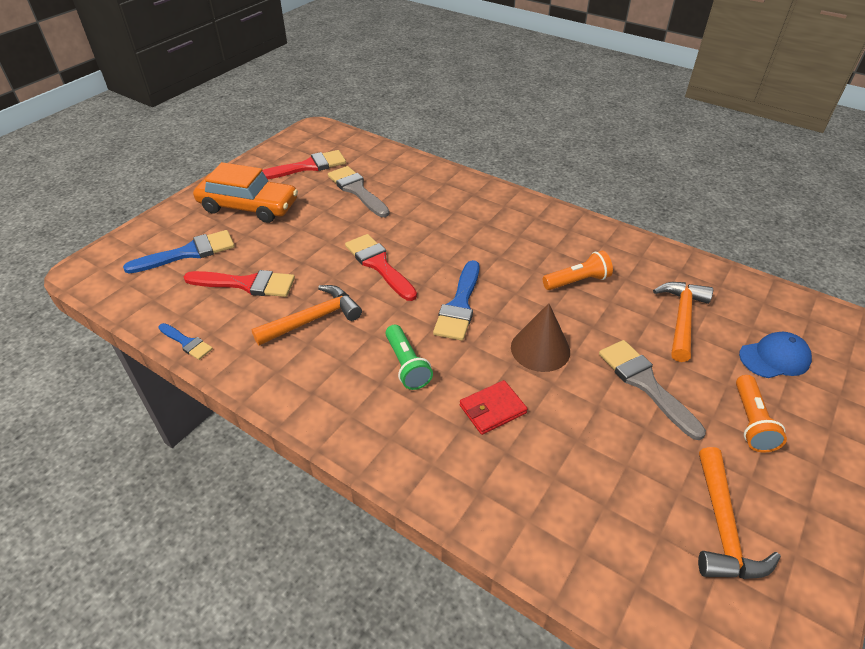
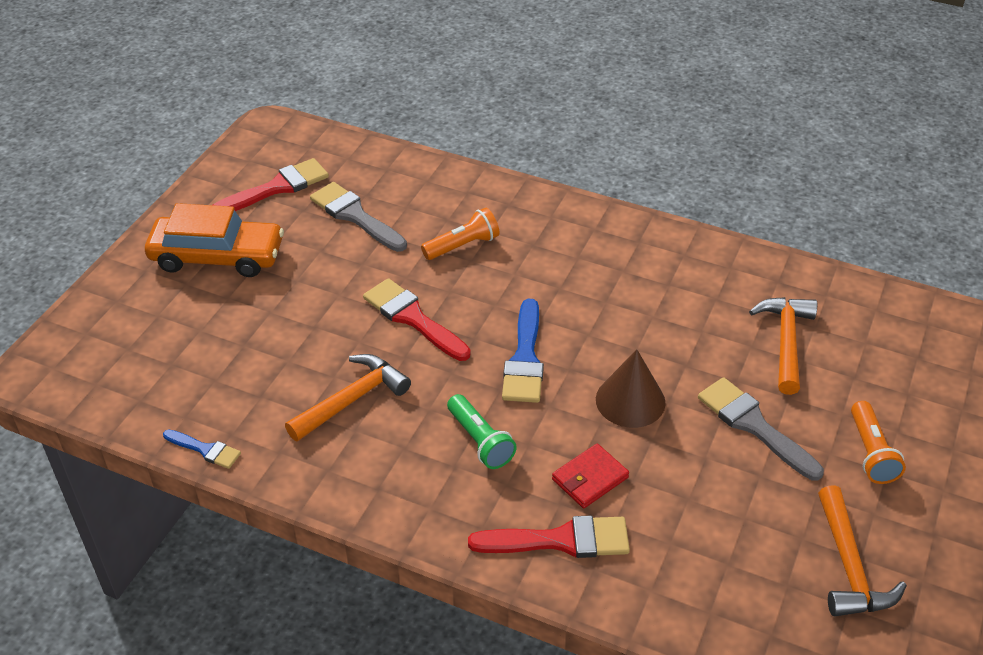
camera: 10 degrees left, 0 degrees up
(188, 253) = (161, 332): blue brush -> none
(246, 284) = (253, 365): red brush -> red brush (560, 540)
(577, 281) = (659, 310): orange flashlight -> orange flashlight (462, 245)
(774, 358) = (891, 376): blue cap -> none

